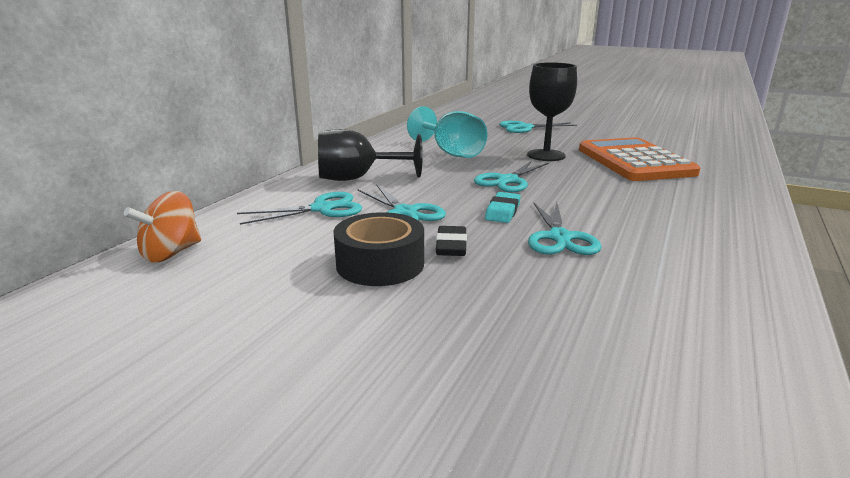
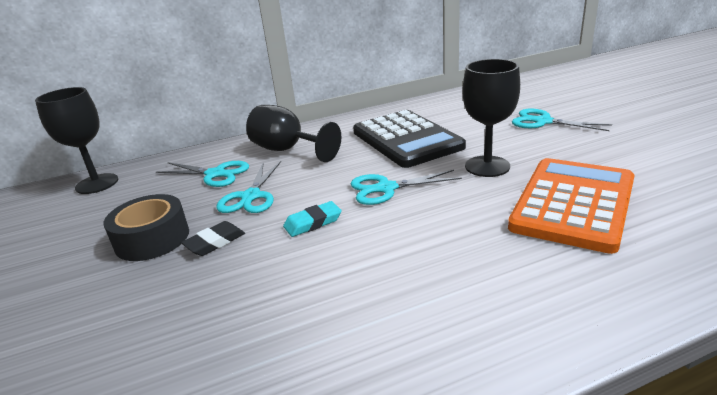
camera: 45 degrees right, 5 degrees up
(171, 253) = (97, 184): orange spinning top -> black goblet
(451, 152) = (406, 139): turquoise goblet -> black calculator
(559, 238) = (294, 271): turquoise scissors -> none

